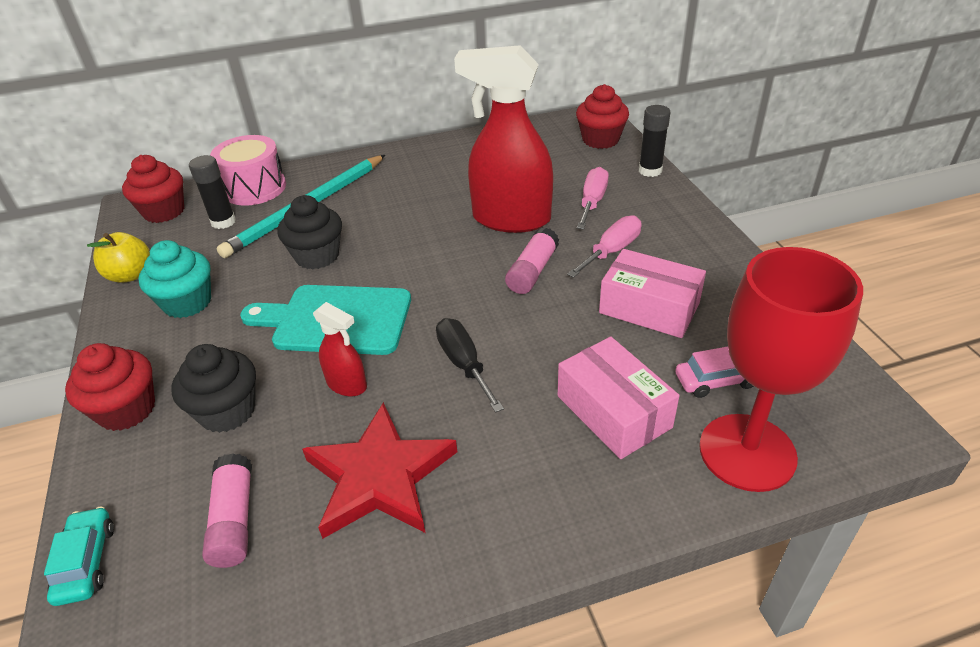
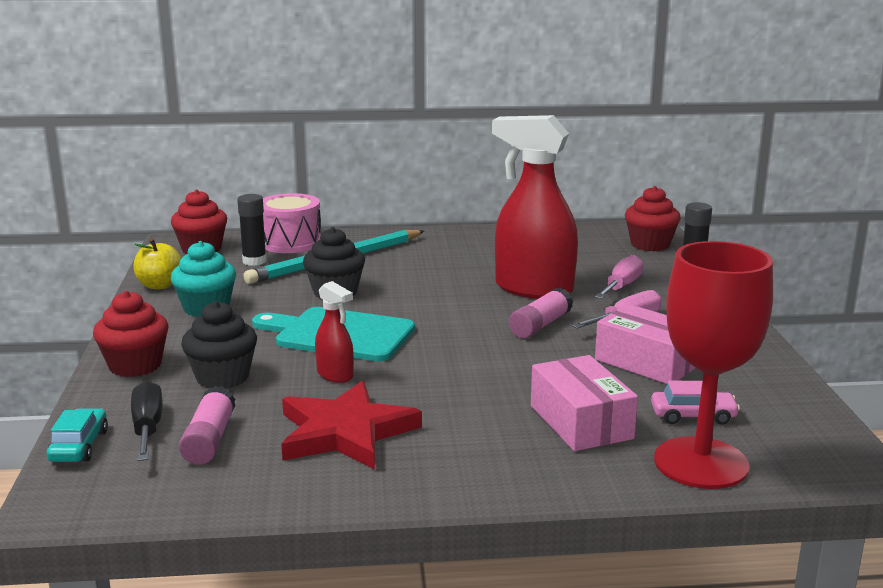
camera: 10 degrees right, 20 degrees down
(464, 364) = (449, 376): black screwdriver -> black screwdriver (147, 428)

